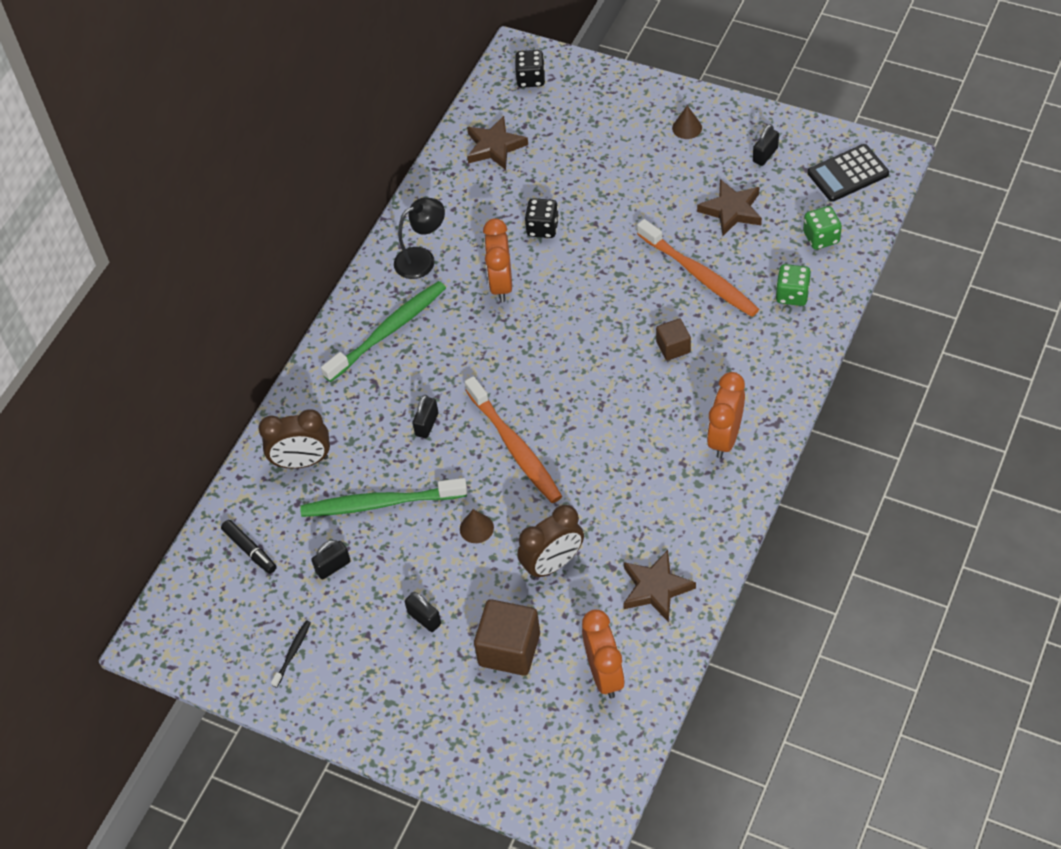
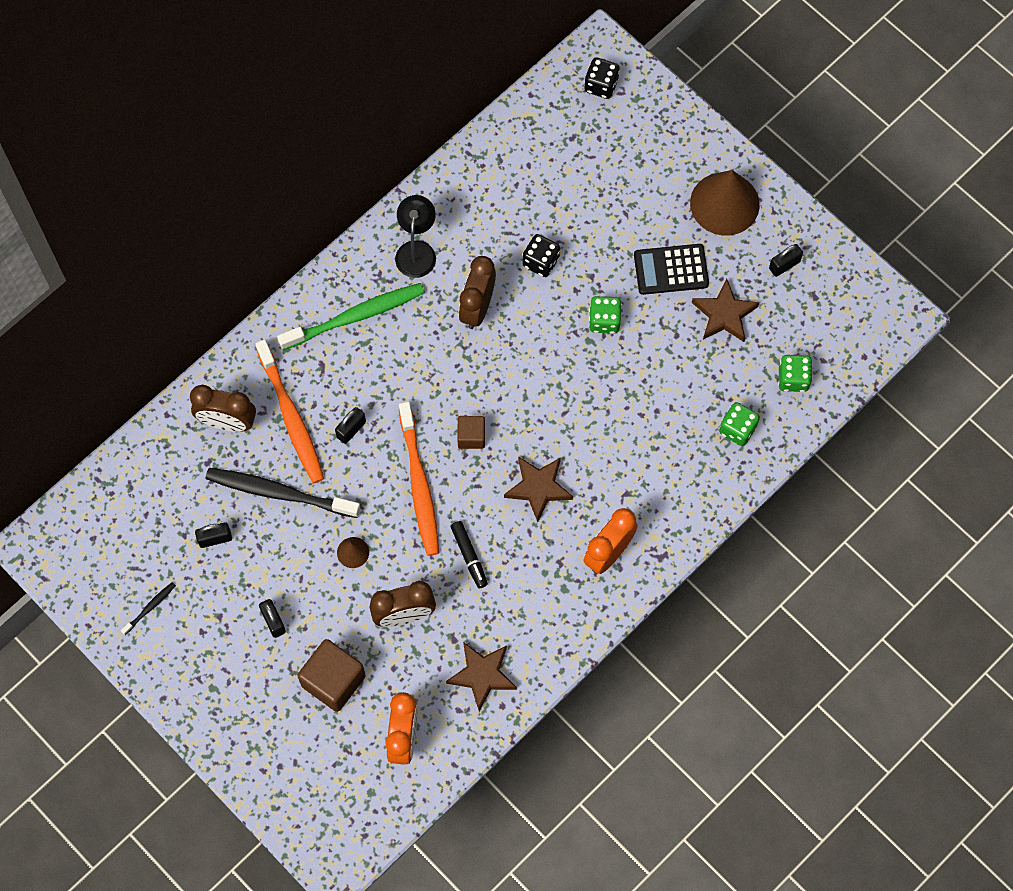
camera: 15 degrees right, 15 degrees up
(250, 550) = (150, 493): black marker -> black marker (469, 556)
(380, 503) = (279, 493): green toothbrush -> black toothbrush
(422, 259) = (416, 250): black lamp -> black lamp turned 75 degrees counterclockwise
(494, 147) = (534, 151): brown star -> brown star (538, 488)
(501, 284) = (477, 308): orange clock -> brown clock
(624, 253) = (604, 321): none -> green dice
(673, 347) = (604, 440): brown cube -> brown cube (471, 436)
(687, 128) = (724, 203): brown cone -> brown cone, size x2.27
(699, 275) = (662, 373): orange toothbrush -> orange toothbrush (291, 417)
(848, 173) = (852, 318): black calculator -> black calculator (671, 269)

